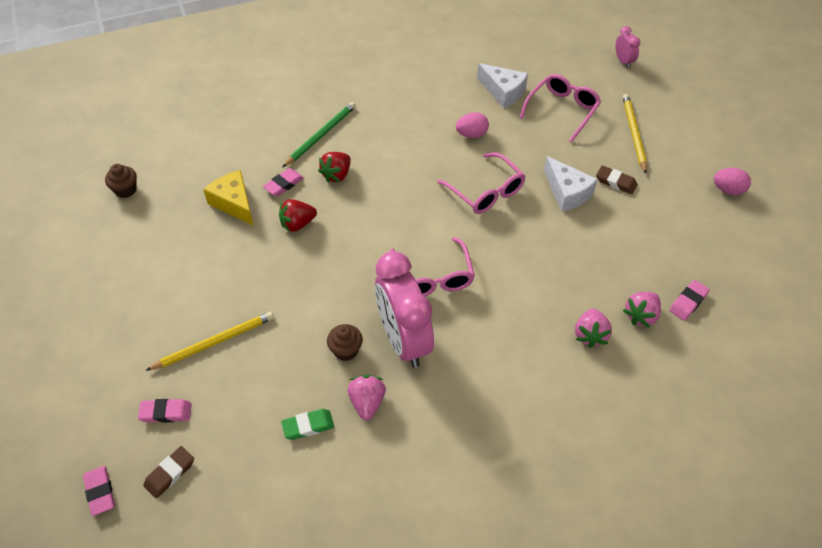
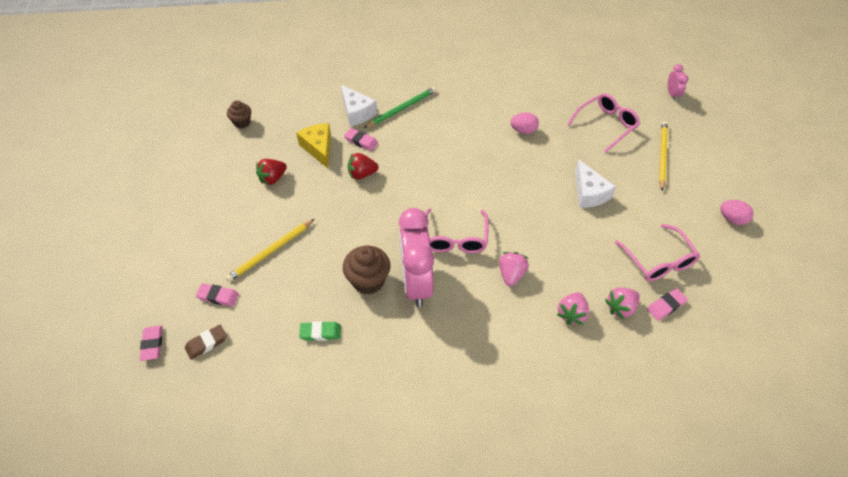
camera: 15 degrees right, 0 degrees up
(214, 342) = (270, 251): yellow pencil -> yellow pencil turned 150 degrees clockwise
(284, 184) = (361, 141): pink eraser -> pink eraser turned 60 degrees clockwise
(337, 175) = (404, 142): red strawberry -> red strawberry (273, 178)
(346, 350) = (368, 280): brown cupcake -> brown cupcake, size x1.61
(367, 402) = (372, 325): pink strawberry -> pink strawberry (511, 274)
(486, 191) = (520, 179): pink glasses -> pink glasses (658, 261)
(503, 92) = (560, 101): white cheese -> white cheese (357, 112)
(616, 182) = (633, 193): brown eraser -> none

